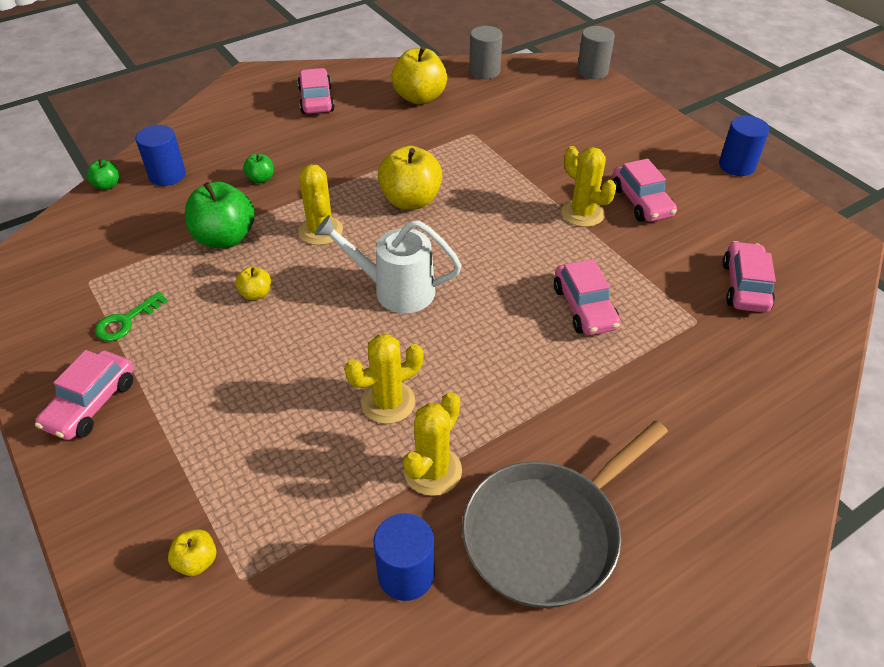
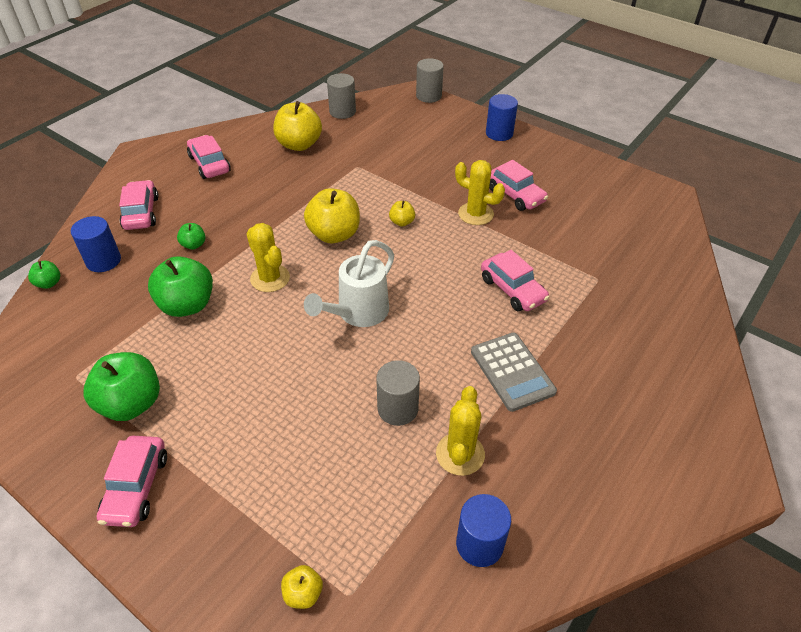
camera: 20 degrees left, 0 degrees up
(126, 321) = (131, 403): green key -> green apple
(256, 294) = (240, 347): yellow apple -> yellow apple (402, 222)
(388, 402) = (397, 408): yellow cactus -> grey cylinder
(395, 290) = (357, 313): white watering can -> white watering can turned 45 degrees counterclockwise
(538, 398) = (512, 371): none -> grey calculator
(547, 533) = (569, 475): grey pan -> none
(736, 165) = (570, 151): blue cylinder -> blue cylinder (499, 133)
(745, 286) = (618, 243): pink car -> pink car (141, 213)

